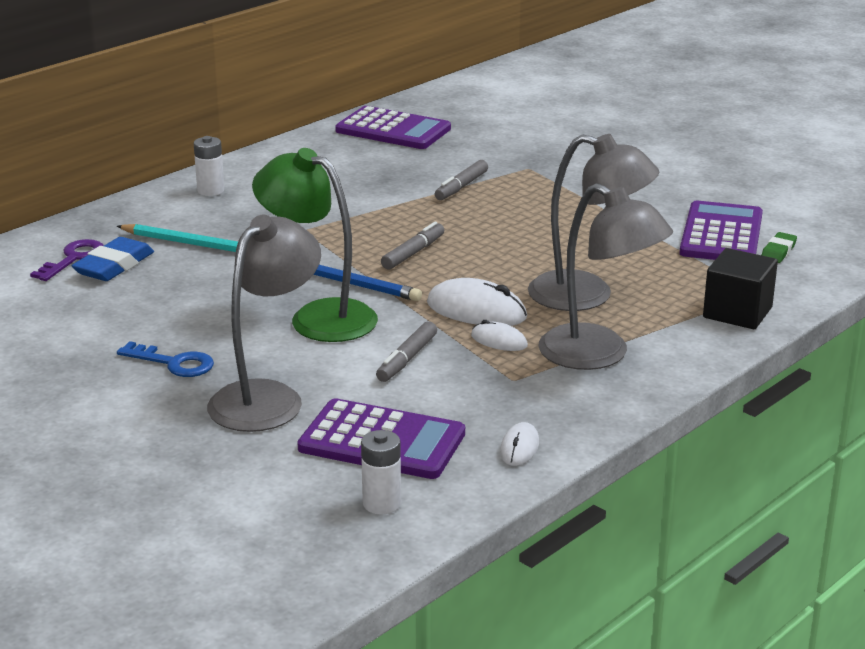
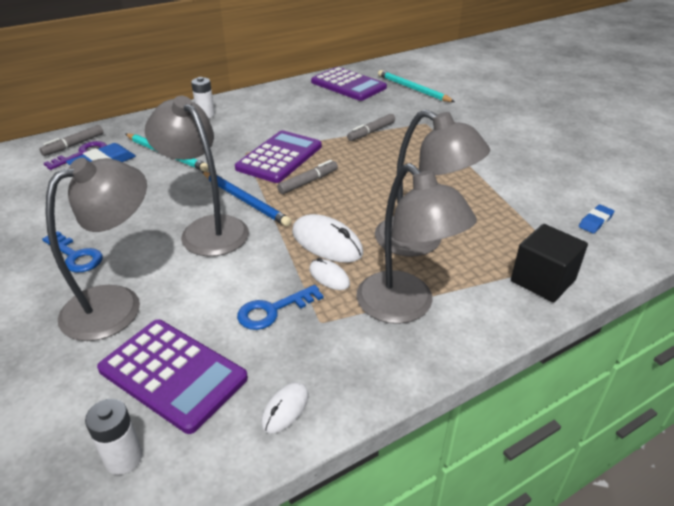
camera: 15 degrees right, 10 degrees up
(319, 316) = (207, 229): green lamp -> grey lamp
(407, 359) = (246, 283): grey marker -> grey marker (74, 145)
(454, 377) = (273, 310): none -> blue key
(489, 126) = (413, 89): none -> turquoise pencil
(721, 234) = (551, 198): purple calculator -> purple calculator (279, 157)
(778, 251) = (595, 221): green eraser -> blue eraser

